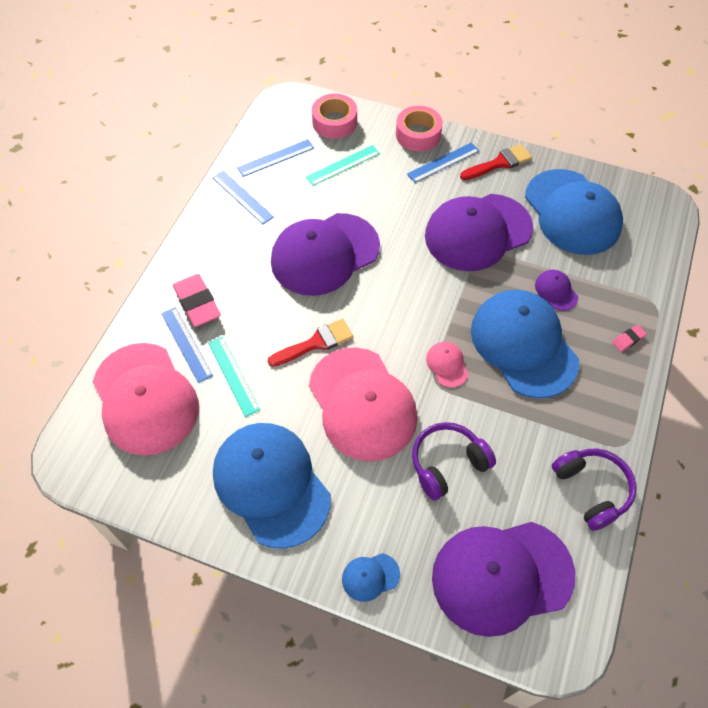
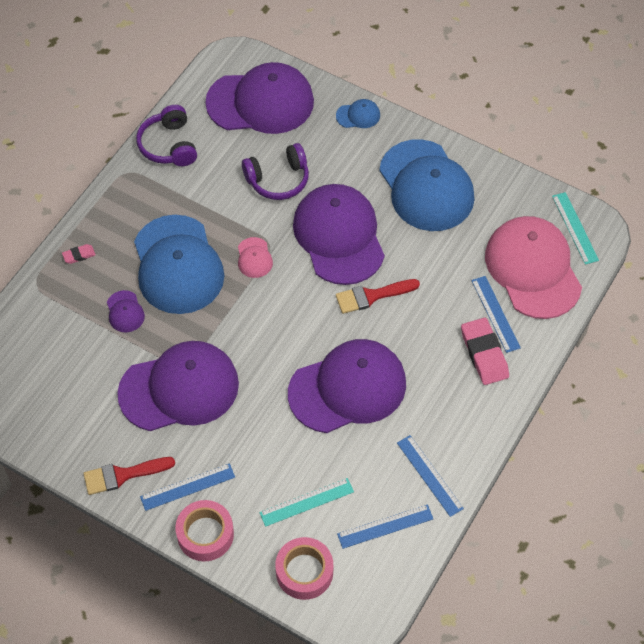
camera: 170 degrees left, 0 degrees up
(233, 375) = (452, 278): turquoise ruler -> turquoise ruler (574, 228)
(362, 404) = (339, 236): pink cap -> purple cap
(572, 212) = (68, 397): blue cap -> none

